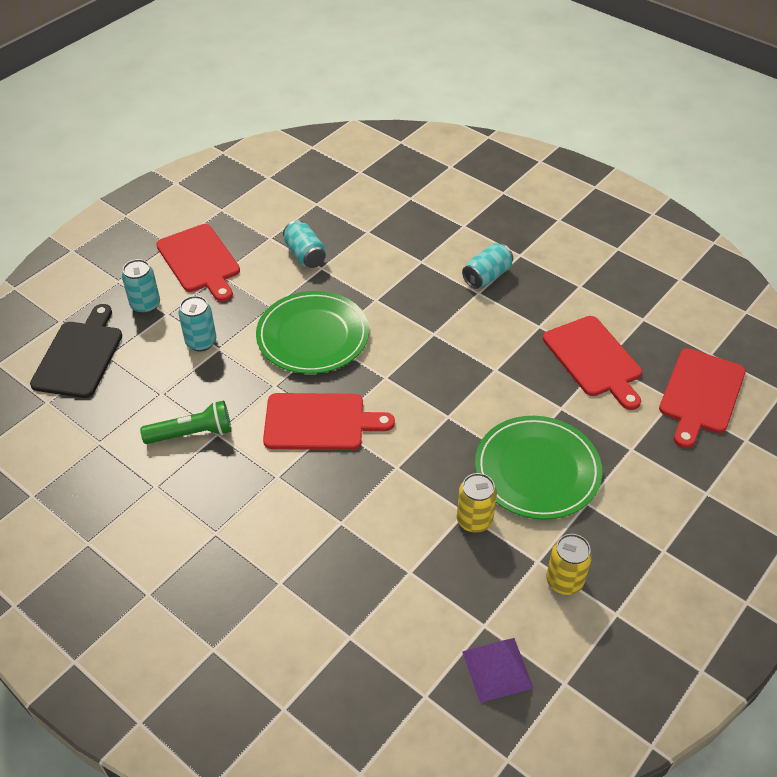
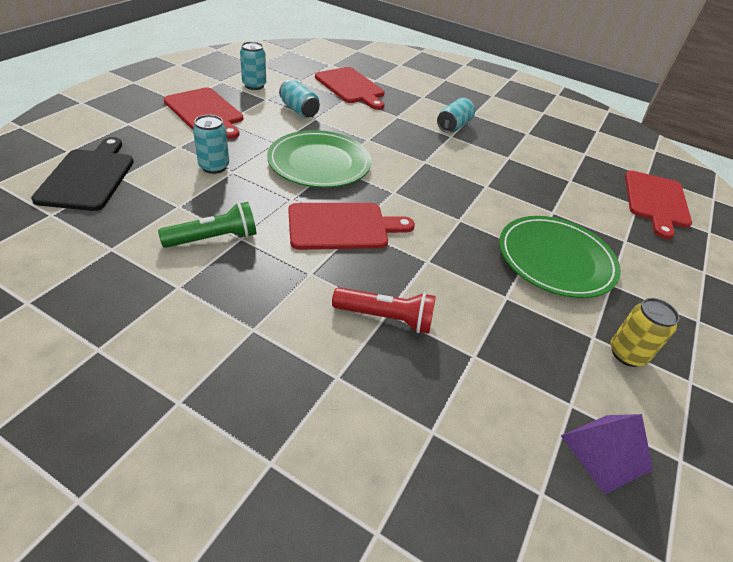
camera: 15 degrees left, 5 degrees down
(145, 305) = (156, 140): turquoise can -> turquoise can (254, 85)
(337, 528) = (386, 318): none -> red flashlight
(474, 520) = (518, 303): yellow can -> none
(594, 359) = (562, 179): red cutting board -> red cutting board (351, 87)

